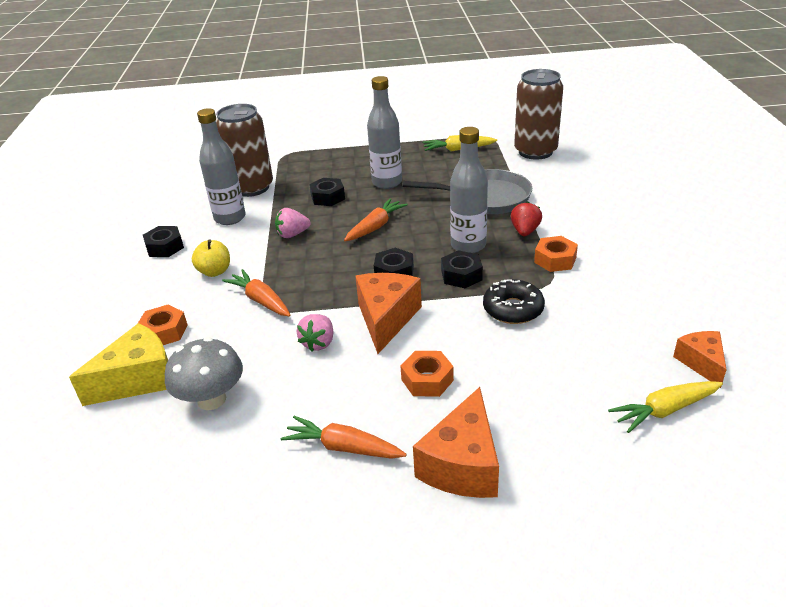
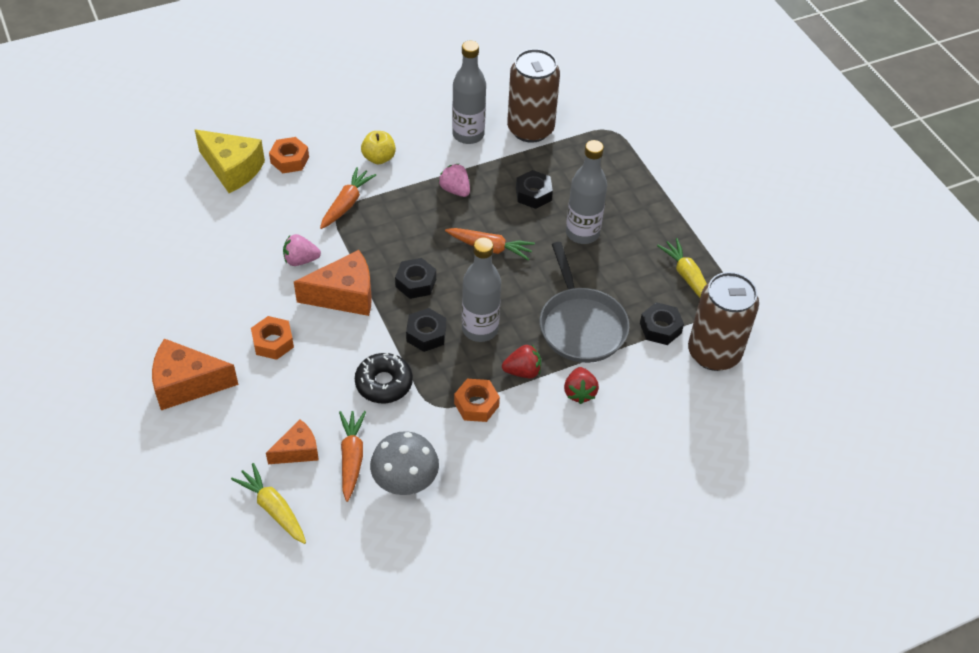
camera: 65 degrees right, 15 degrees up
(165, 247) = (405, 110): black nut -> black nut (660, 328)
(211, 399) = (221, 219): grey mushroom -> grey mushroom (405, 481)
(343, 447) = (189, 310): orange carrot -> orange carrot (352, 458)
(556, 209) = (579, 392): none -> red strawberry
(701, 363) = (342, 534): orange cheese -> orange cheese (297, 451)

